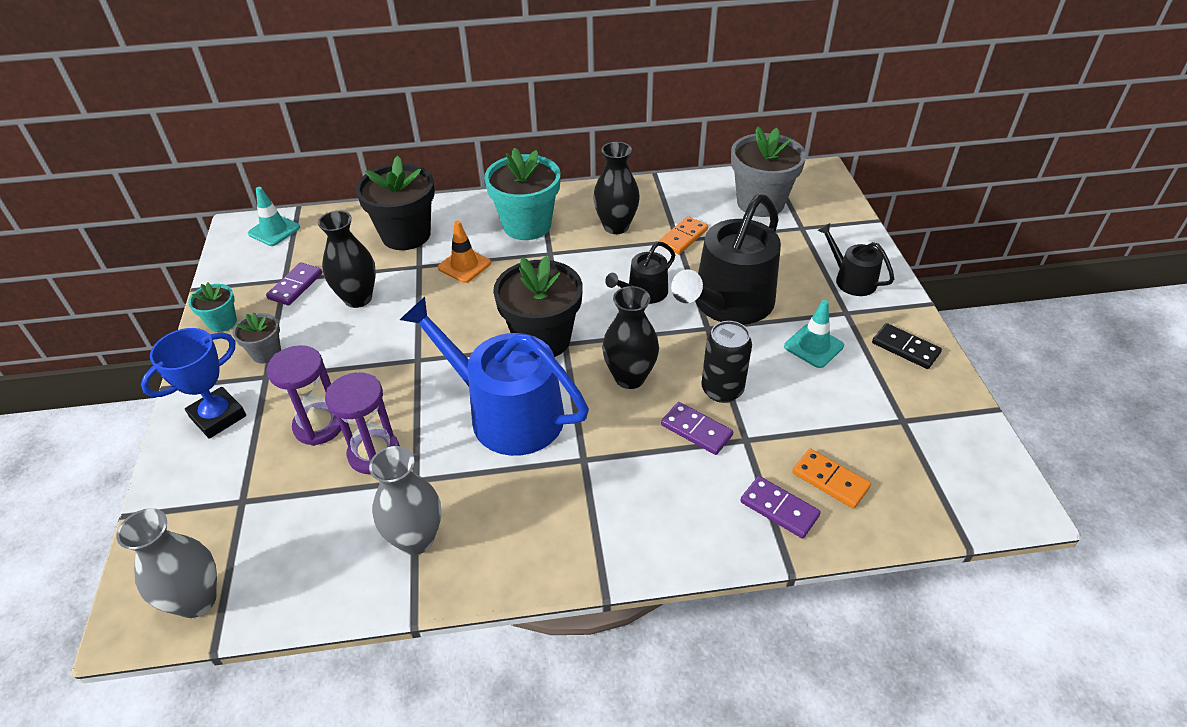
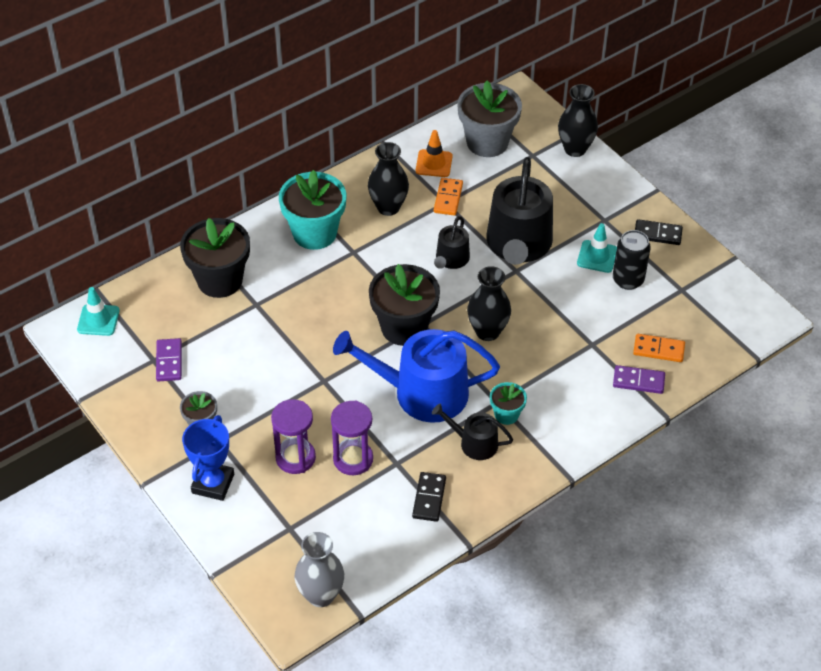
camera: 30 degrees left, 5 degrees up
(222, 322) = (139, 415): turquoise flower pot -> turquoise flower pot (506, 414)
(358, 298) = (232, 351): black vase -> black vase (575, 149)
(416, 539) = (429, 498): grey vase -> black domino
(464, 265) = (293, 289): orange traffic cone -> orange traffic cone (434, 163)
(696, 430) = (557, 351): purple domino -> none
(722, 390) = (555, 315): black can -> black can (628, 280)
(851, 279) = (593, 190): black watering can -> black watering can (474, 443)

